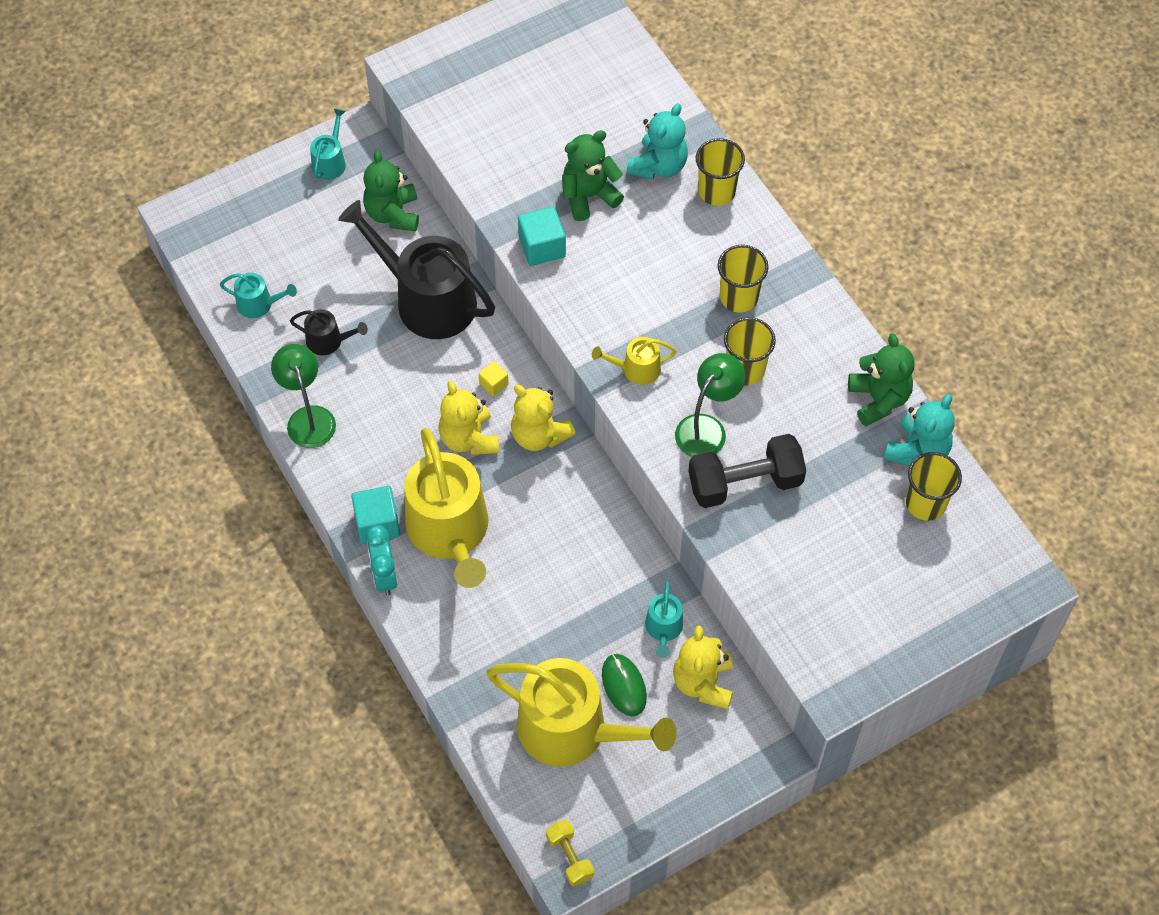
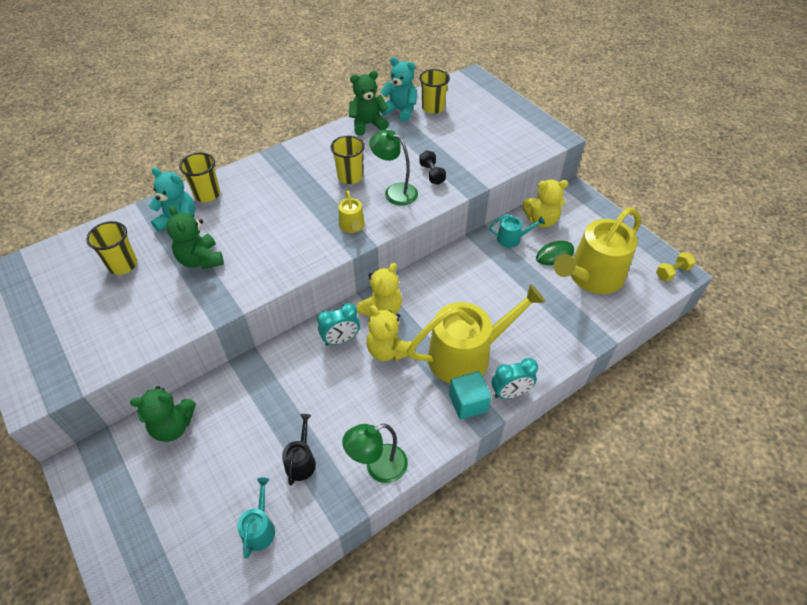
camera: 95 degrees left, 10 degrees down
(330, 161) = (104, 486): turquoise watering can -> none
(427, 300) = (263, 391): black watering can -> none
(469, 438) = (388, 351): yellow teddy bear -> yellow teddy bear turned 75 degrees clockwise
(493, 384) = (341, 340): yellow cube -> turquoise clock
(542, 247) = (245, 284): turquoise cube -> none
(572, 730) = (591, 276): yellow watering can -> yellow watering can turned 150 degrees counterclockwise
(739, 297) = (294, 181): yellow cup -> yellow cup (123, 265)
(745, 483) = (432, 174): black dumbbell -> black dumbbell, size x0.53

